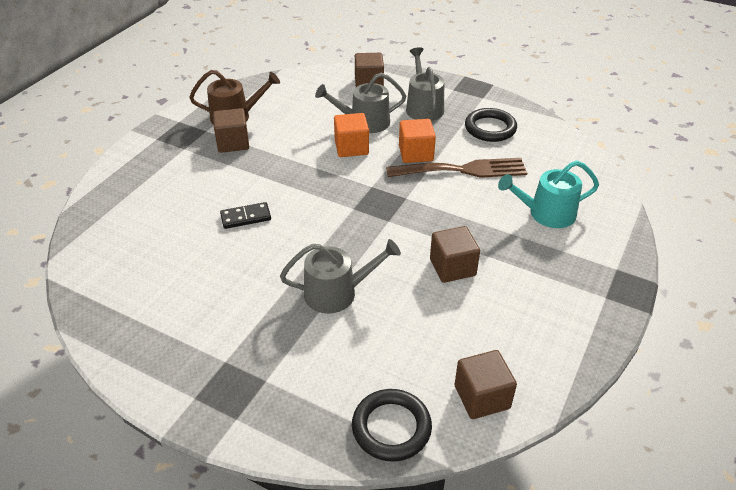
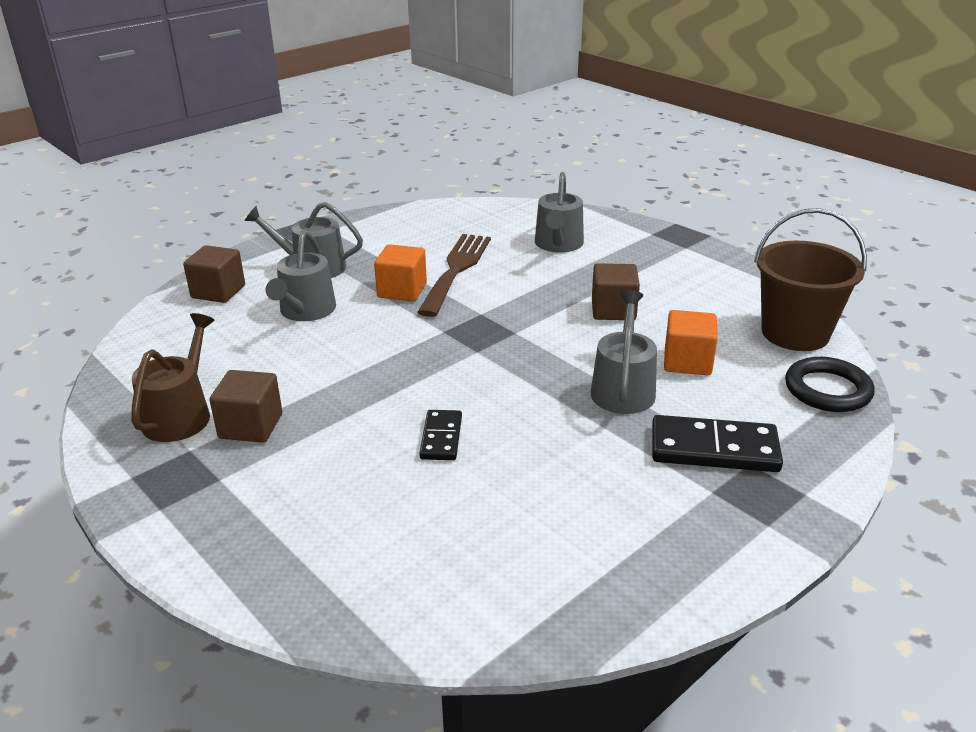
camera: 70 degrees left, 10 degrees down
(276, 356) = (714, 449): none -> black domino
(351, 147) = (352, 330): orange cube -> orange cube (687, 362)
(482, 397) = (795, 333): brown cube -> brown bucket
(490, 128) = (393, 239): black ring -> none
(546, 214) = (558, 244): turquoise watering can -> grey watering can

